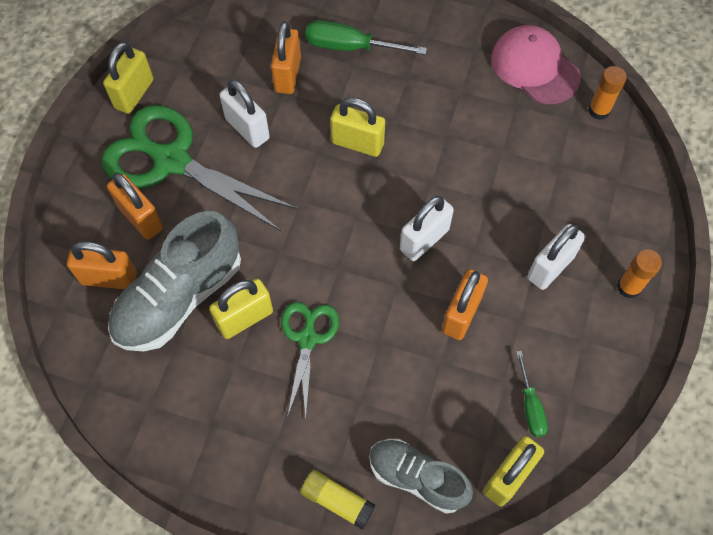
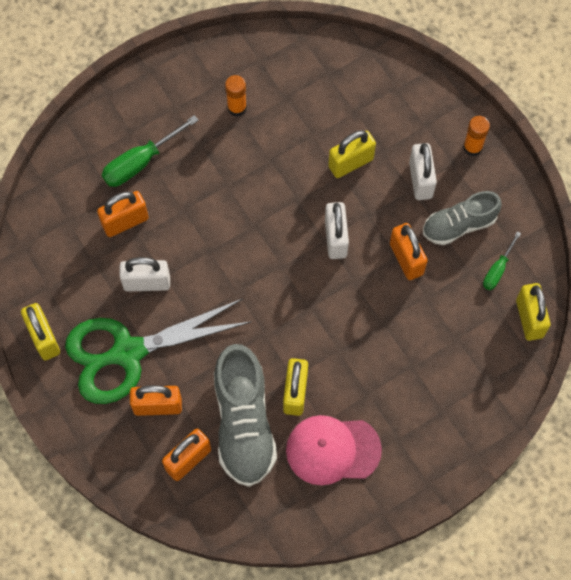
camera: 50 degrees left, 5 degrees up
(287, 75) = (125, 222): orange padlock -> orange padlock turned 75 degrees counterclockwise
(307, 338) = (343, 364): green scissors -> none
(337, 501) = (464, 428): yellow glue stick -> none
(357, 143) = (225, 220): yellow padlock -> yellow padlock (350, 163)
(417, 478) = (487, 370): grey shoe -> grey shoe (459, 225)
(530, 405) = (498, 269): green screwdriver -> green screwdriver turned 90 degrees clockwise
(534, 67) = (268, 60): pink cap -> pink cap (332, 450)
(599, 110) = (337, 52): orange glue stick -> orange glue stick (237, 108)

